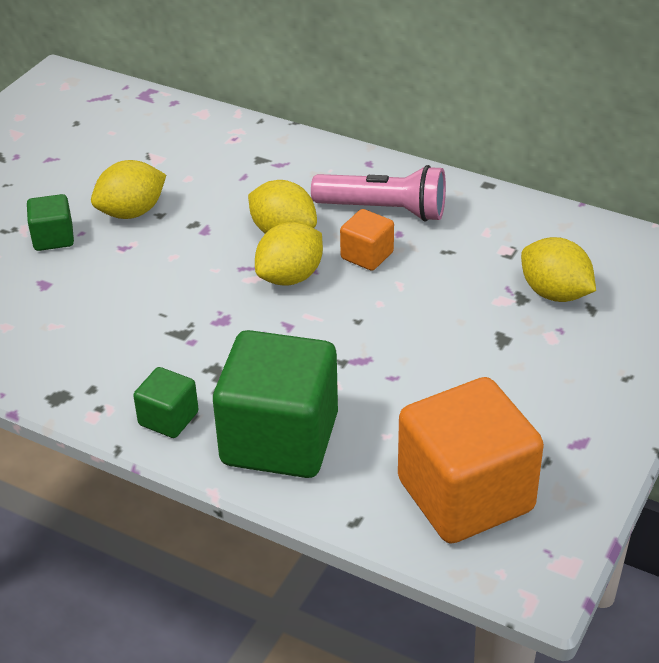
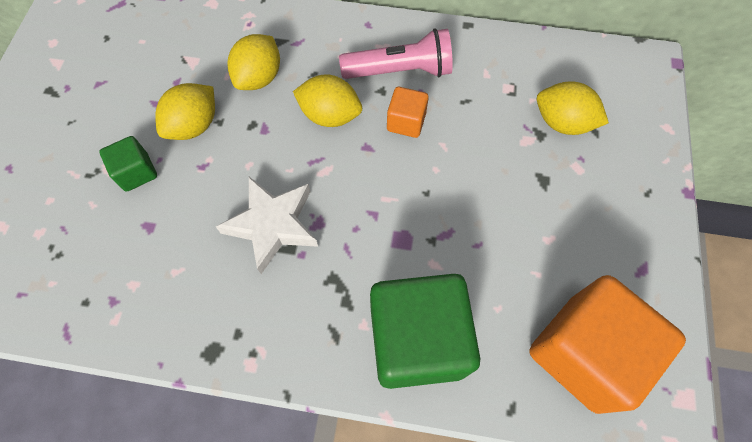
camera: 20 degrees left, 25 degrees up
(168, 418) = (317, 347): green cube -> none
(173, 310) = (272, 225): none -> white star
(290, 277) = (354, 161): yellow lemon -> yellow lemon (259, 78)

